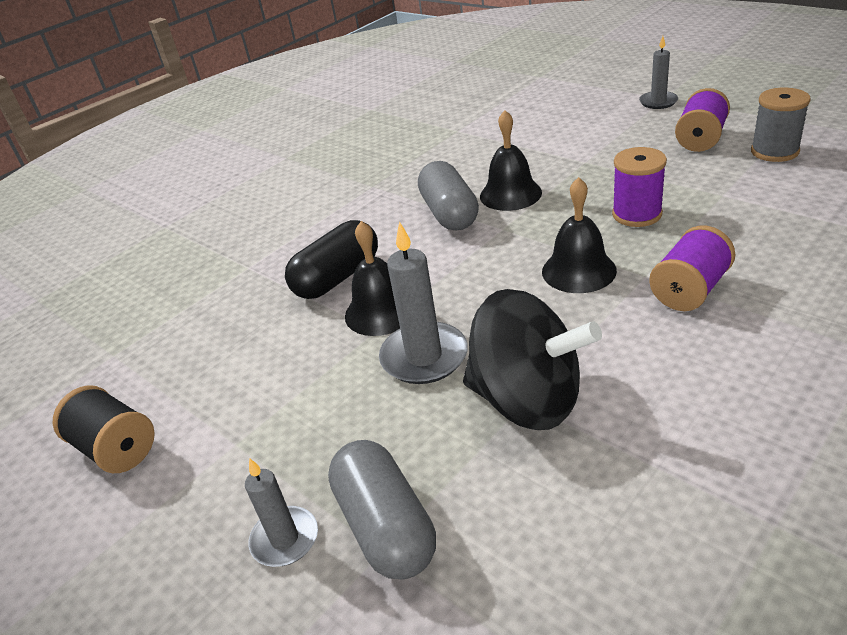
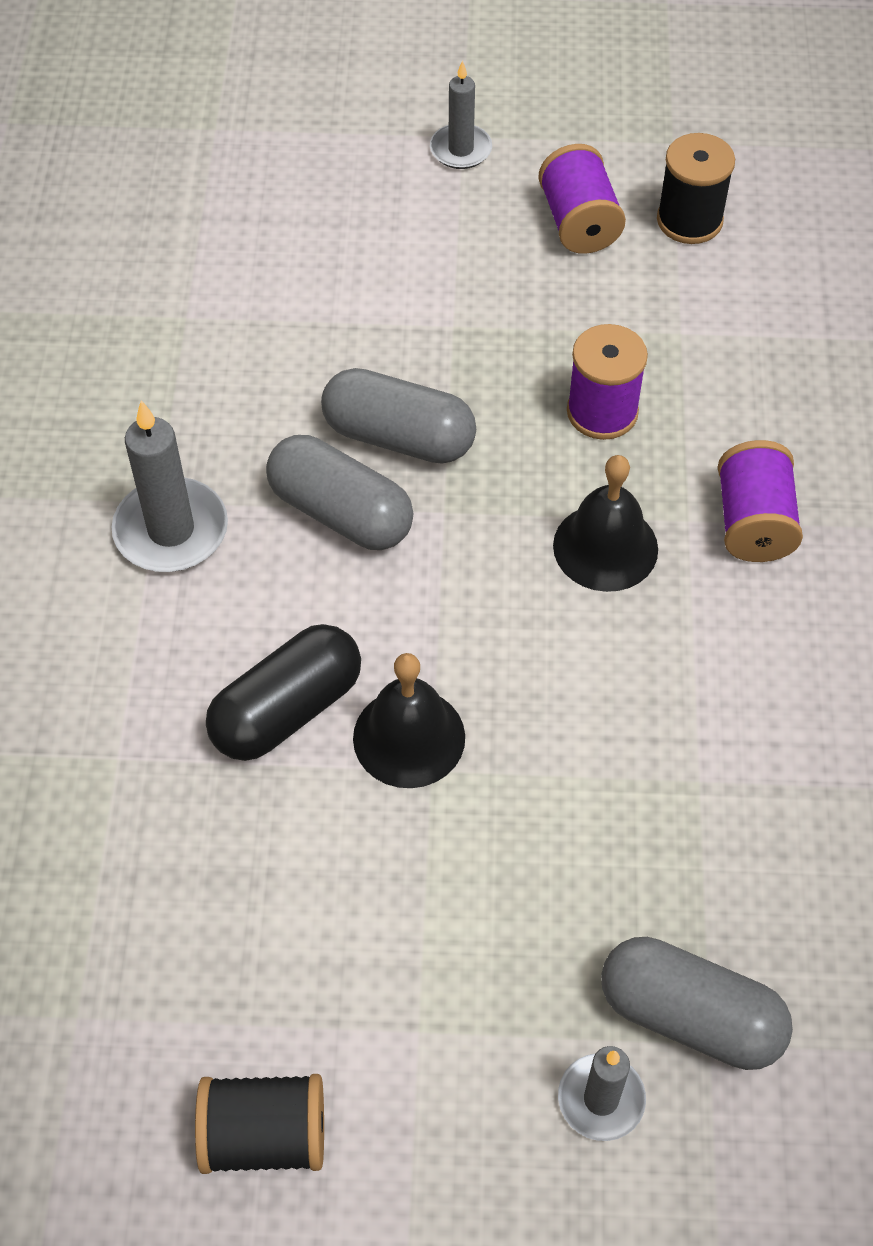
camera: 45 degrees left, 20 degrees up
(337, 278) = (287, 710): black capsule -> black capsule turned 45 degrees clockwise
(424, 357) = (532, 779): grey candle -> grey candle (171, 530)
(510, 194) = (399, 437): black bell -> grey capsule
(527, 400) = (701, 776): black spinning top -> none
(774, 151) = (689, 220): grey spool -> black spool

